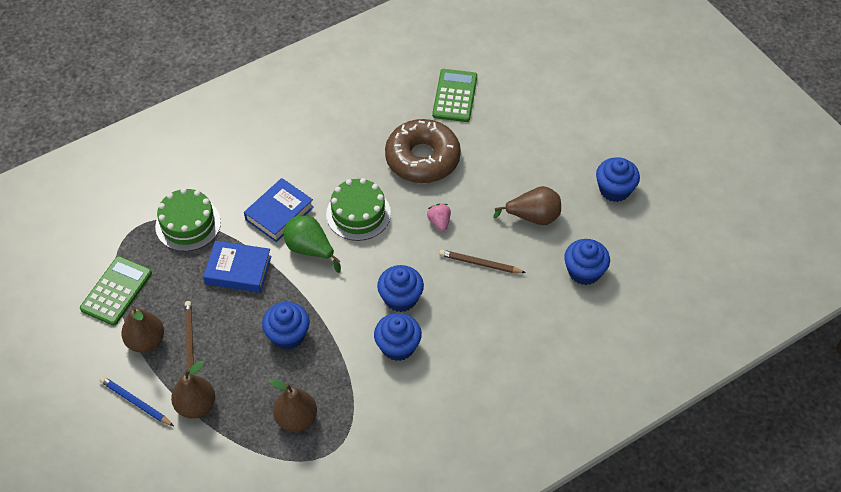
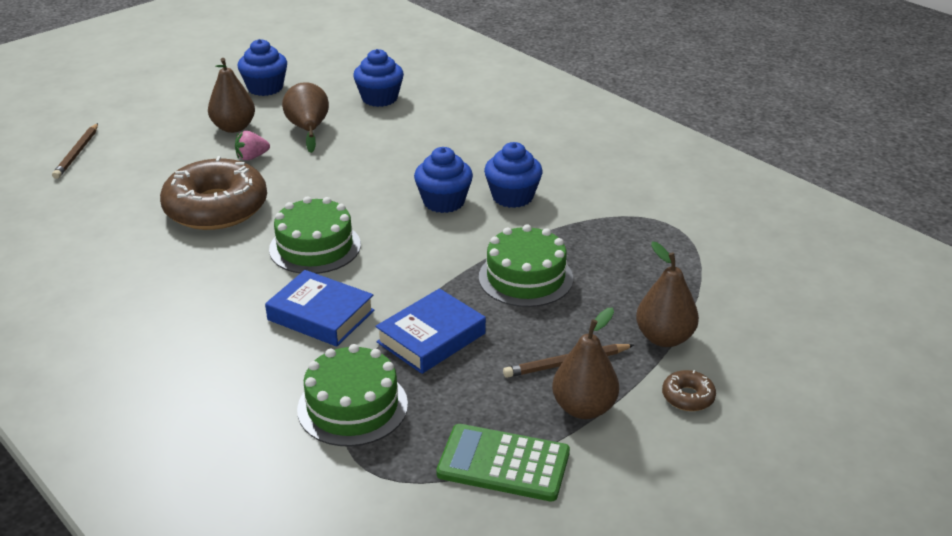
camera: 100 degrees left, 20 degrees down
(135, 402) = (688, 397): blue pencil -> brown donut
(238, 270) = (431, 338): blue book -> blue book turned 45 degrees clockwise
(288, 335) = (525, 278): blue cupcake -> green cake
(296, 419) = (641, 254): brown pear -> brown pear (234, 127)
(310, 249) = (382, 278): green pear -> none
(439, 222) = (323, 186): pink strawberry -> pink strawberry (252, 157)
(455, 96) = (103, 194): green calculator -> none
(480, 264) = (381, 156): brown pencil -> brown pencil (77, 153)

